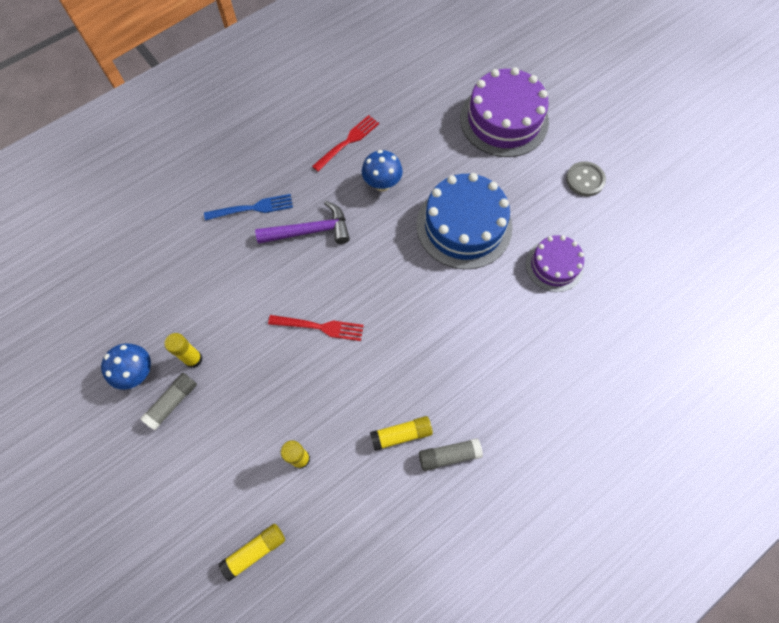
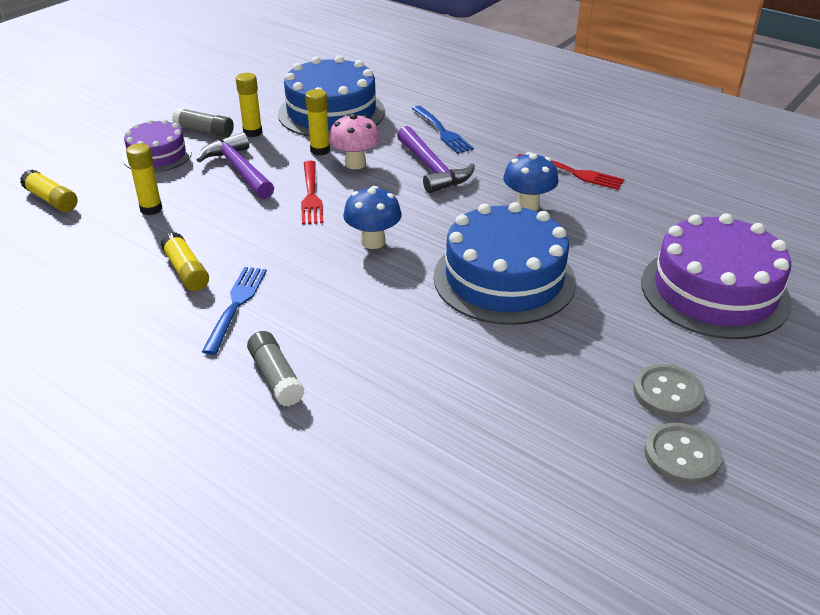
camera: 75 degrees right, 30 degrees down
(138, 373) = (231, 109): blue mushroom -> blue mushroom (373, 242)
(182, 286) = (331, 113): none -> blue cake
(249, 308) = (320, 150): none -> yellow glue stick
(258, 378) = (239, 170): none -> purple hammer
(282, 284) = (355, 164): none -> pink mushroom
(449, 455) = (162, 312): grey glue stick -> grey glue stick (276, 377)
(453, 402) = (236, 305): none -> blue fork
(554, 265) = (483, 375): purple cake -> purple cake (157, 155)
(630, 193) = (681, 456): none -> grey button

